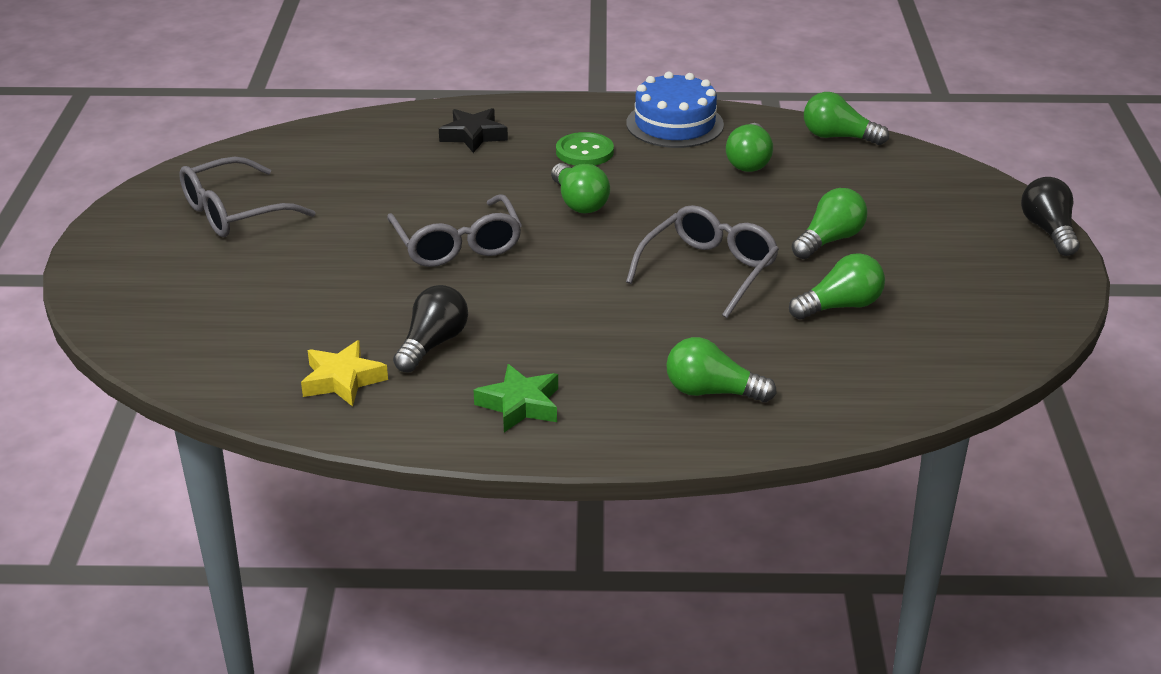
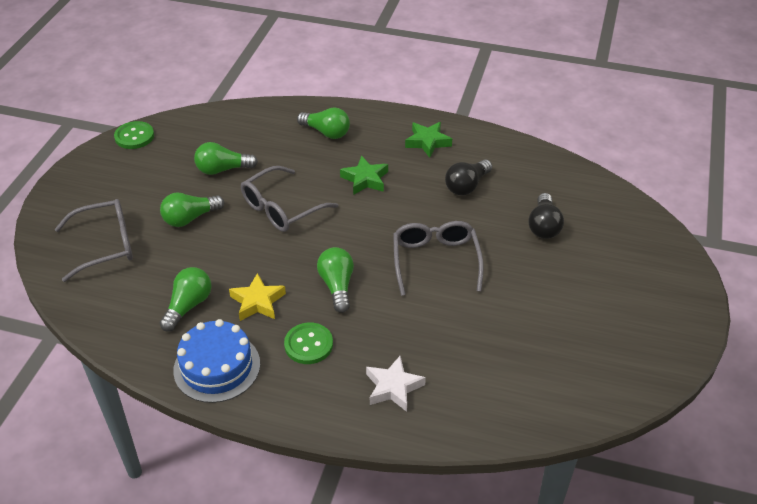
camera: 165 degrees left, 10 degrees up
(234, 212) = (597, 326): grey glasses -> grey glasses (105, 245)
(343, 380) = (520, 172): yellow star -> yellow star (257, 302)
(473, 135) = (393, 387): black star -> white star
(603, 328) = (365, 179): none -> green star
(838, 137) = (99, 321): green light bulb -> none
(1032, 331) = (134, 136): none -> green button
(1048, 231) = (49, 200): black light bulb -> black light bulb (543, 226)

